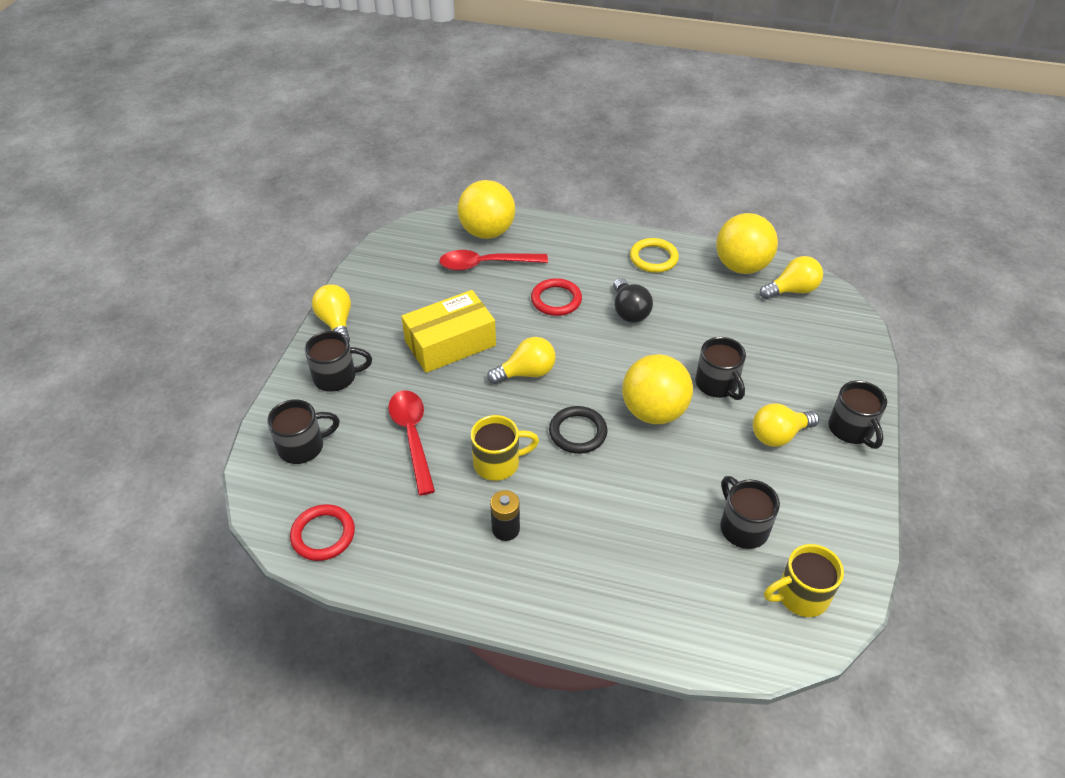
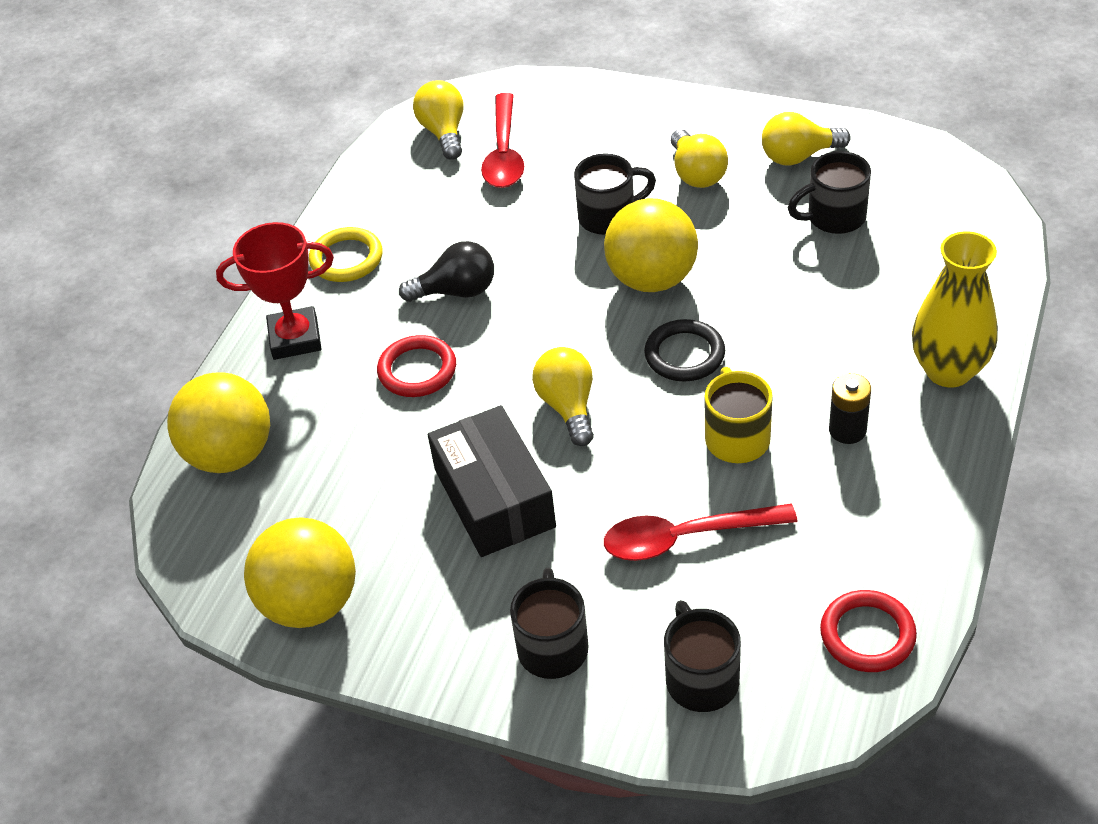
camera: 80 degrees left, 0 degrees up
(336, 323) = (421, 659): yellow light bulb -> yellow light bulb (798, 156)
(450, 343) = (494, 498): yellow box -> black box
(485, 264) = (314, 456): red spoon -> red spoon (504, 153)
(570, 600) = (948, 370): none -> yellow vase
(580, 245) = (295, 338): none -> red trophy
(741, 266) = (385, 173): yellow ball -> yellow ball (310, 603)
(800, 595) = (922, 184): yellow mug -> none
(851, 430) = (690, 116): black mug -> none

